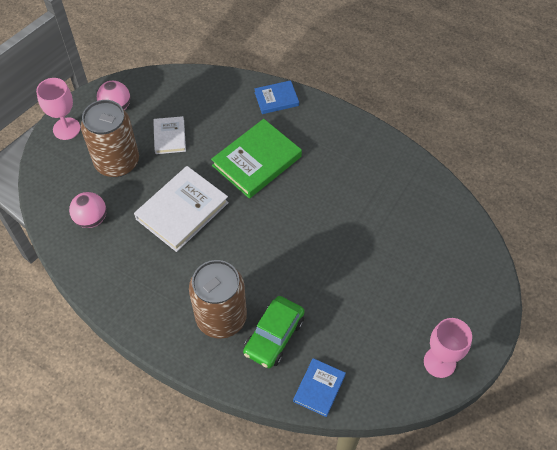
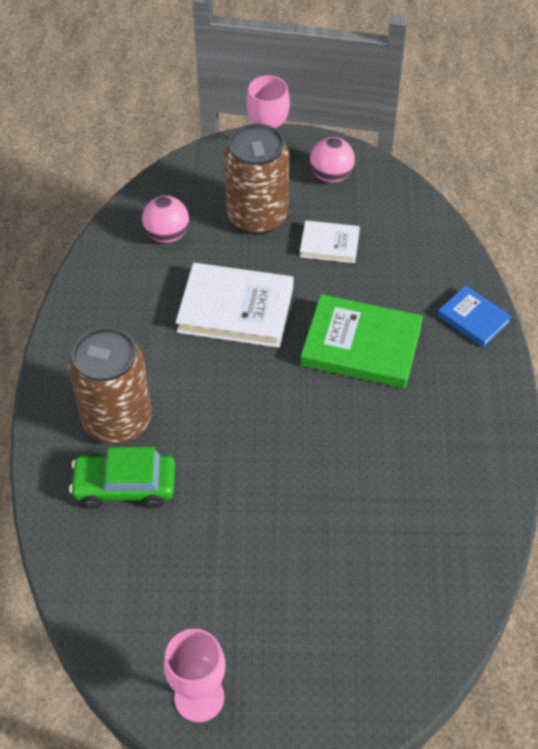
camera: 60 degrees right, 5 degrees down
(169, 137) = (329, 244): white book -> white book turned 45 degrees clockwise
(319, 388) = (82, 569): blue book -> none

